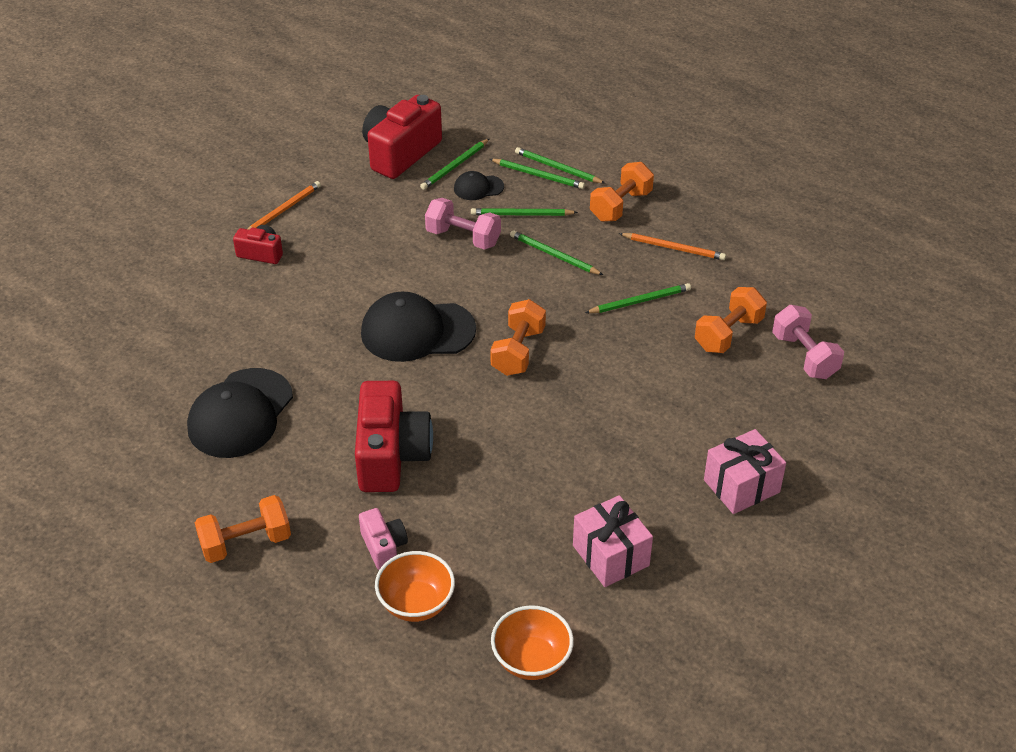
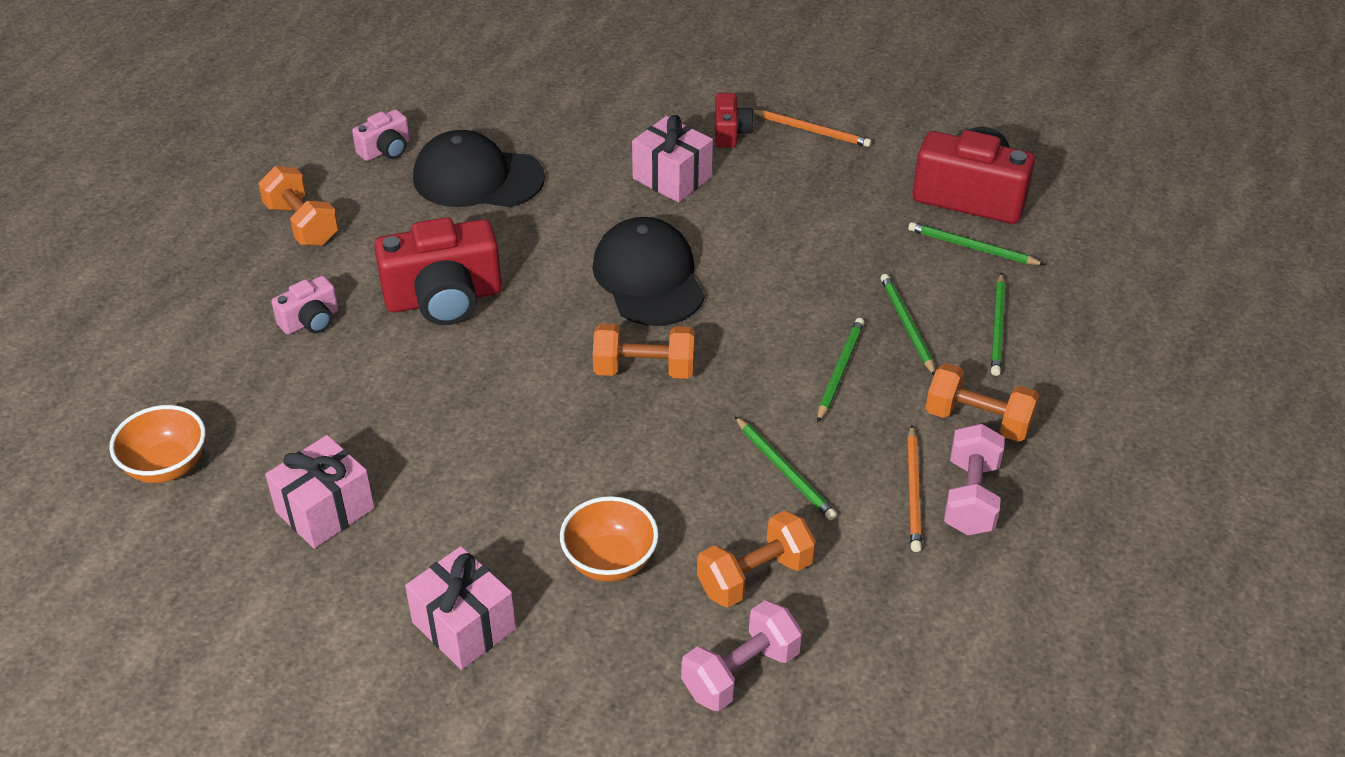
camera: 75 degrees right, 0 degrees up
(165, 471) = (386, 150): none -> pink camera
(302, 296) = (672, 178): none -> pink gift
(416, 604) = (236, 361): orange bowl -> orange bowl (610, 561)
(463, 238) = (834, 282): pink dumbbell -> pink dumbbell (970, 497)
(478, 188) = (940, 276): black cap -> none
(557, 168) = (1025, 343): green pencil -> none
(728, 334) = (755, 576): orange dumbbell -> orange dumbbell turned 60 degrees counterclockwise

